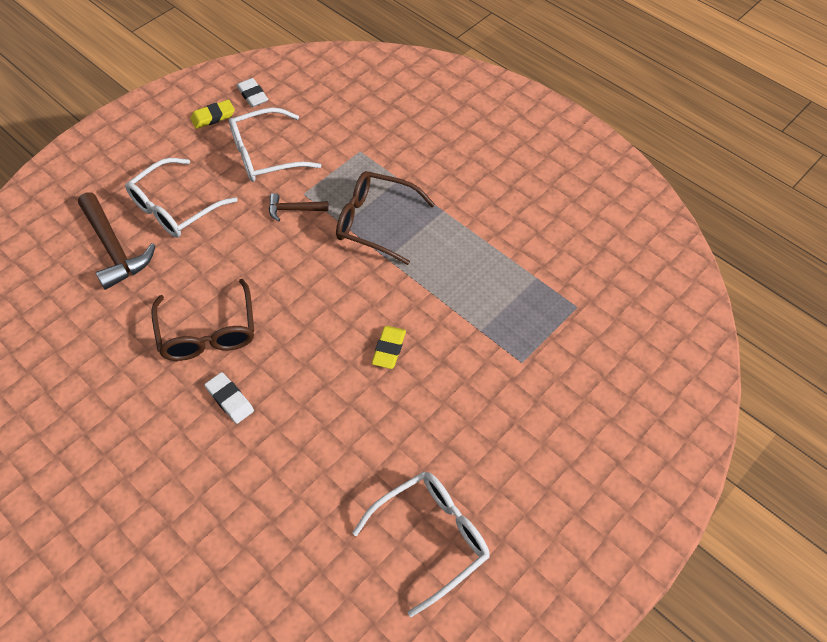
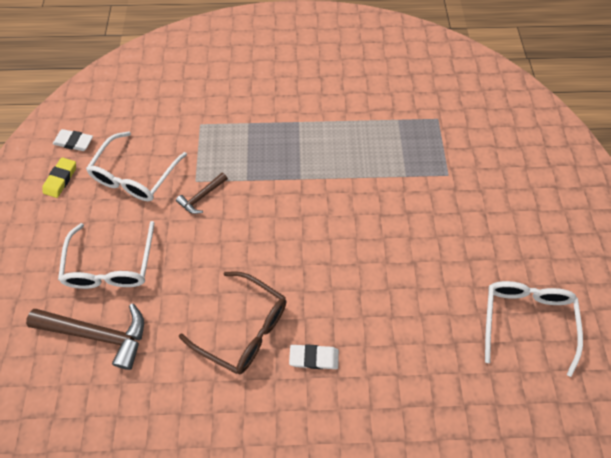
camera: 45 degrees left, 5 degrees up
(375, 222) = (266, 162): brown glasses -> none
(389, 349) = (370, 233): yellow eraser -> none

